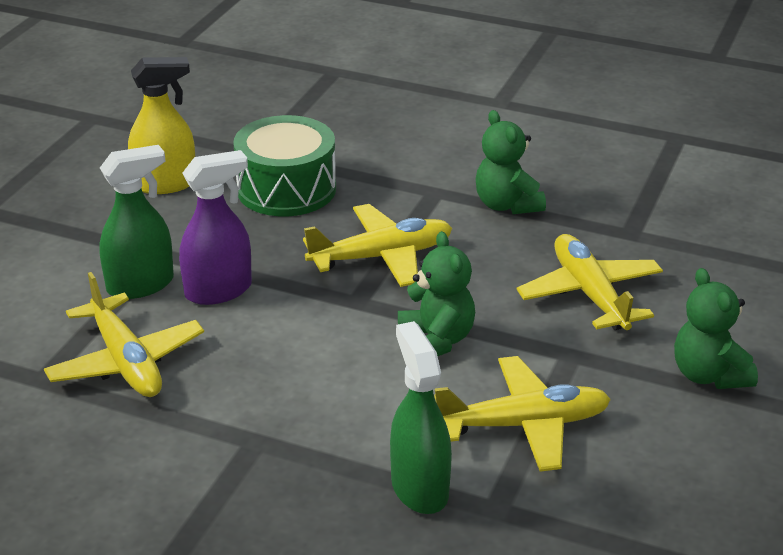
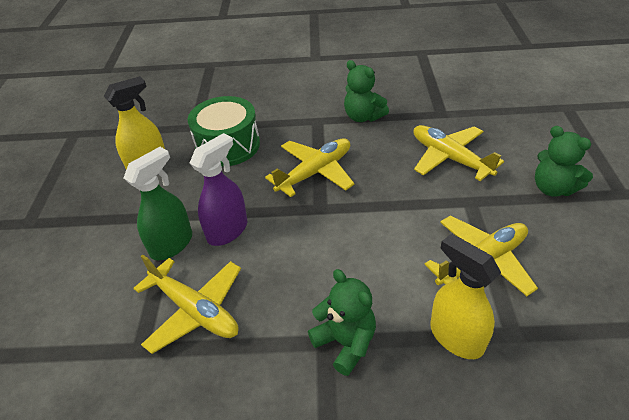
camera: 20 degrees left, 10 degrees up
(419, 488) = (456, 337): green spray bottle -> yellow spray bottle
(436, 341) = (387, 219): green teddy bear -> green teddy bear (345, 342)

